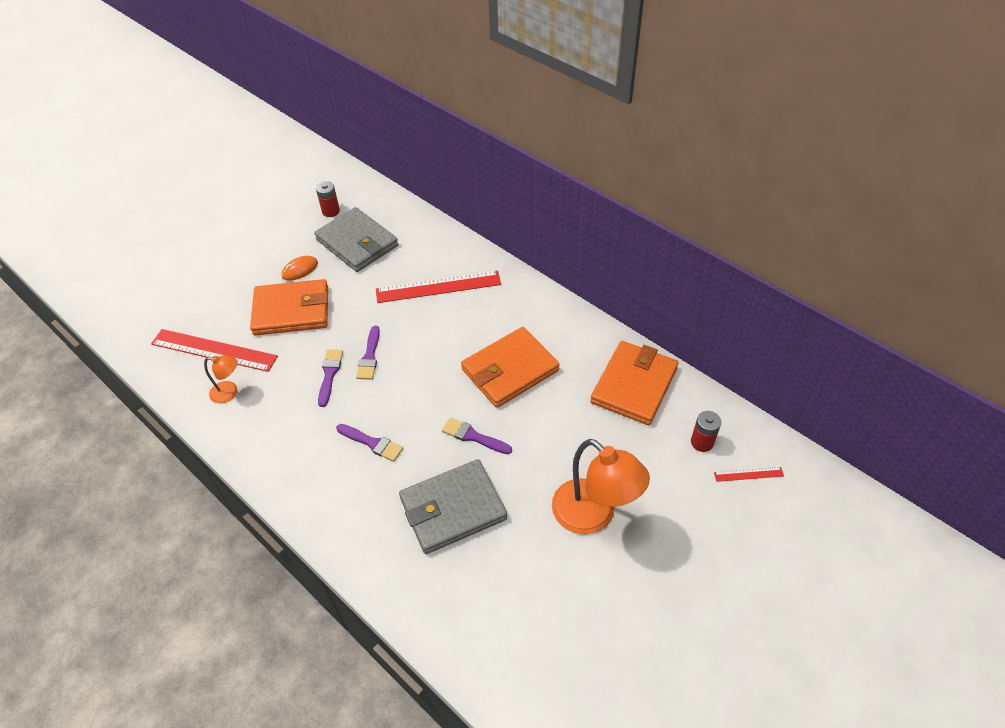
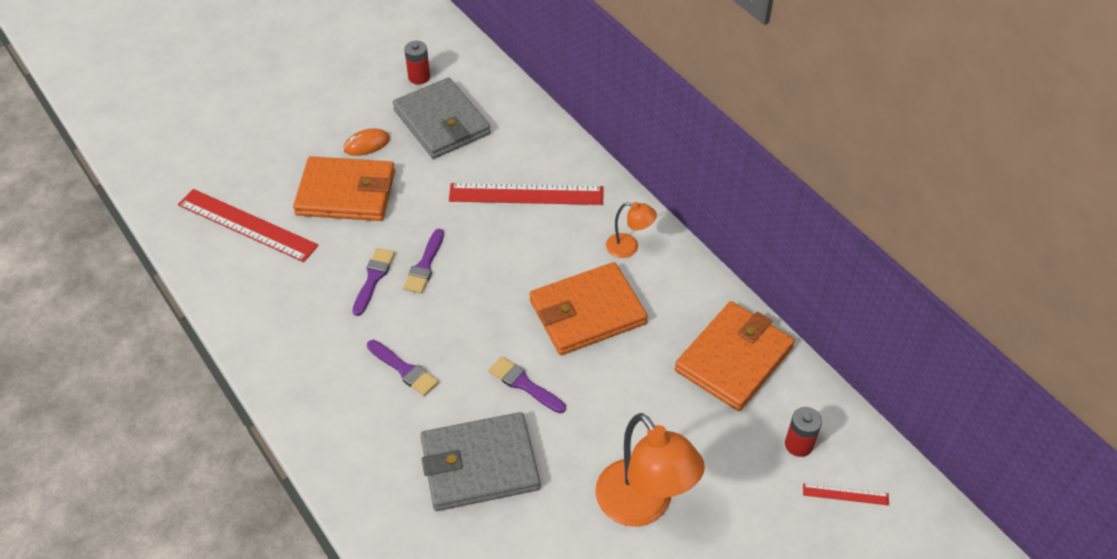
camera: 10 degrees right, 0 degrees up
(229, 393) = (254, 279): orange lamp -> orange lamp (629, 247)

